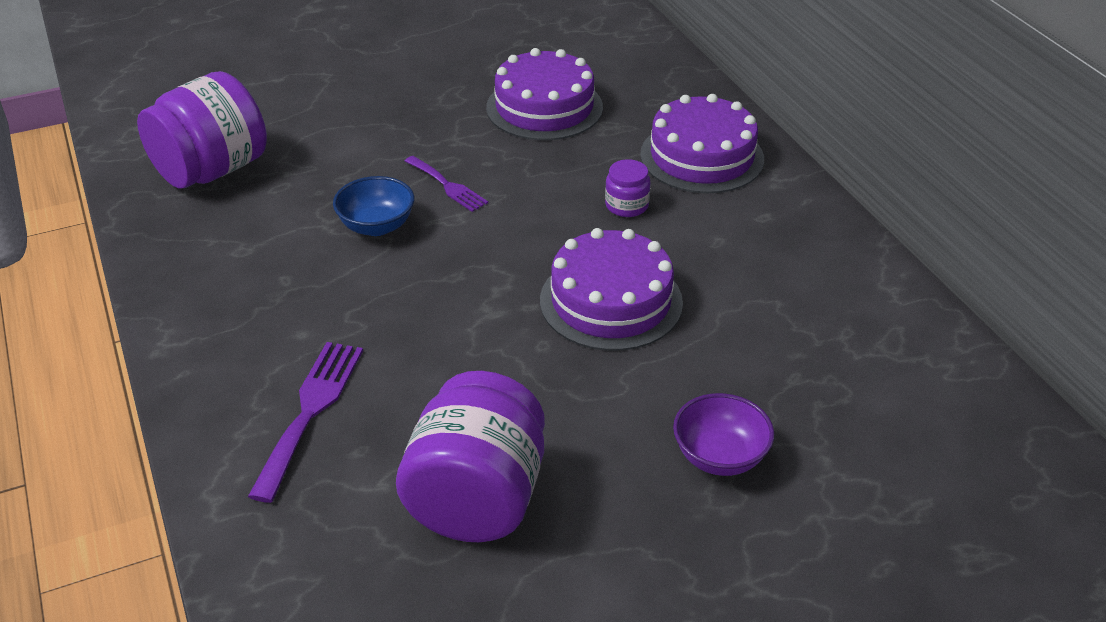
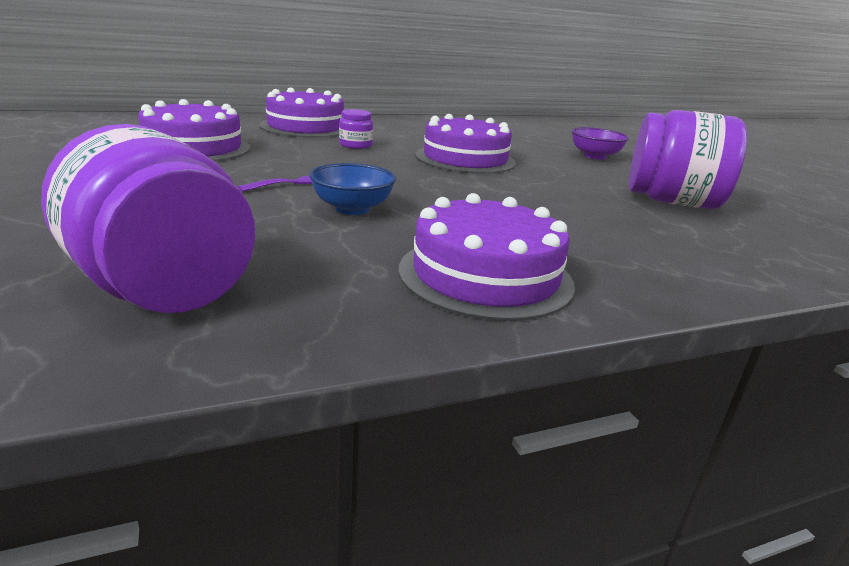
camera: 90 degrees left, 15 degrees down
(231, 306) = (485, 275): none -> purple cake
(310, 411) = (626, 244): purple fork -> none

